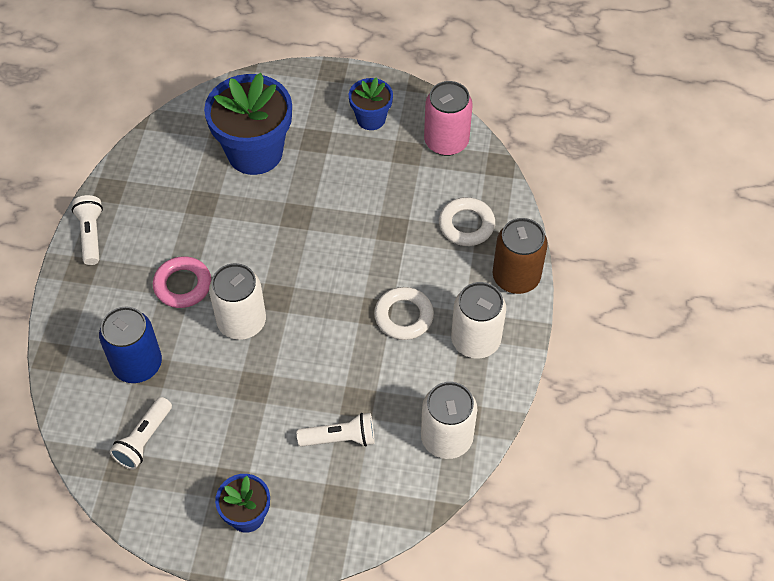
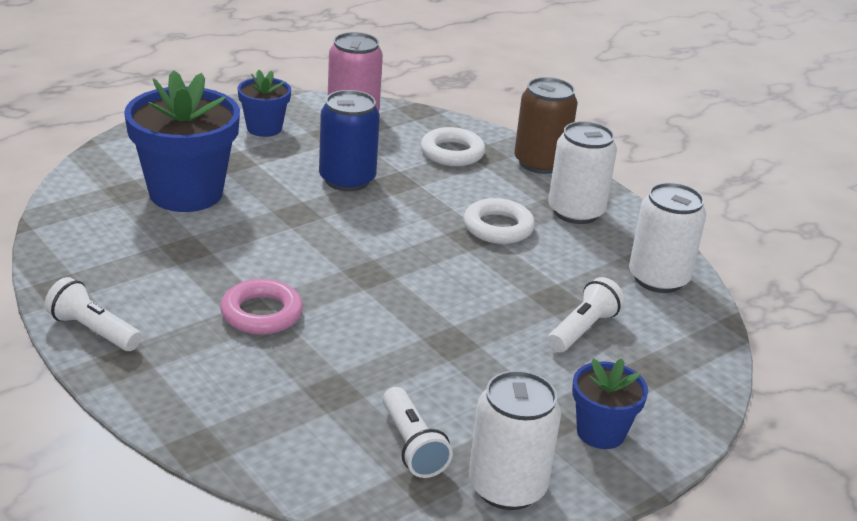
camera: 50 degrees left, 25 degrees down
(137, 364) = (309, 395): blue can -> blue can (347, 180)
(241, 322) = (364, 306): white can -> white can (507, 487)

